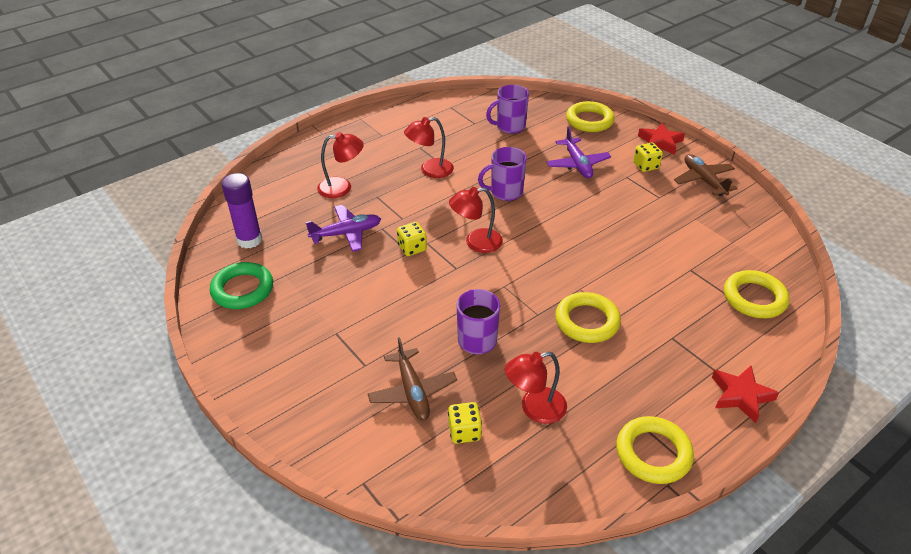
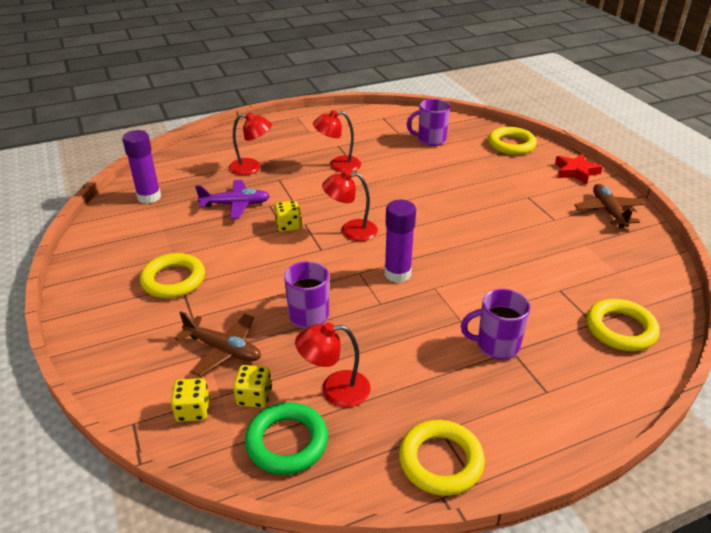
camera: 15 degrees right, 5 degrees down
(242, 289) = (121, 235): green ring -> green ring (287, 442)
(412, 392) = (223, 350): brown plane -> brown plane turned 60 degrees counterclockwise
(505, 192) = (400, 193): purple mug -> purple mug (496, 345)
(540, 280) = (397, 274): none -> purple glue stick
(577, 164) = (482, 179): purple plane -> none
(587, 321) = (427, 318): yellow ring -> yellow ring (173, 280)
(645, 166) = (552, 190): yellow dice -> yellow dice (193, 410)
(741, 396) = (565, 423): red star -> none

